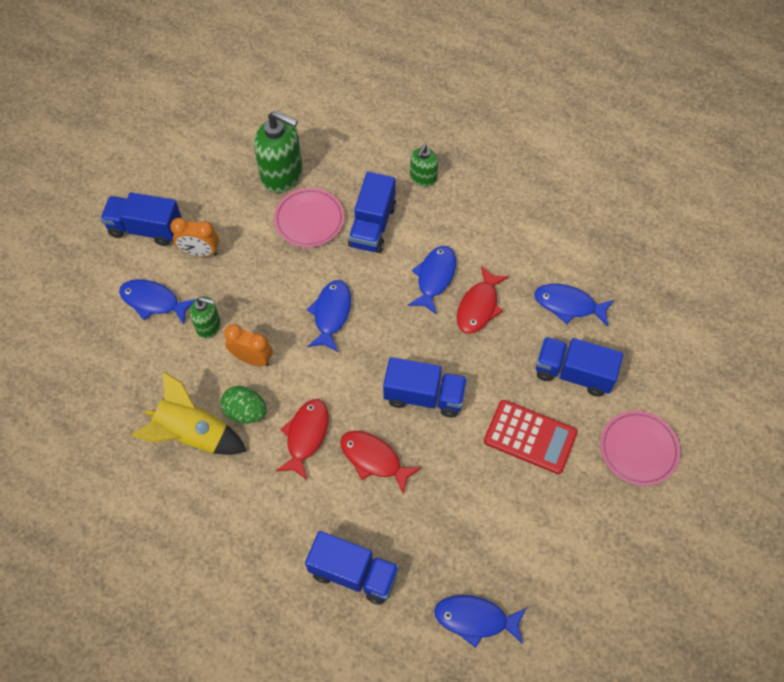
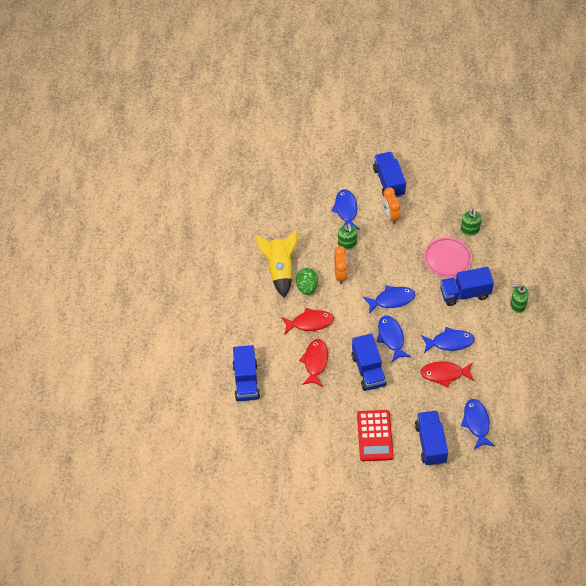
camera: 65 degrees right, 5 degrees down
(282, 174) = (470, 230): green soap dispenser -> green soap dispenser, size x0.56
(475, 619) = (253, 451): blue fish -> blue fish (391, 338)
(638, 449) = (400, 497): pink plate -> none

